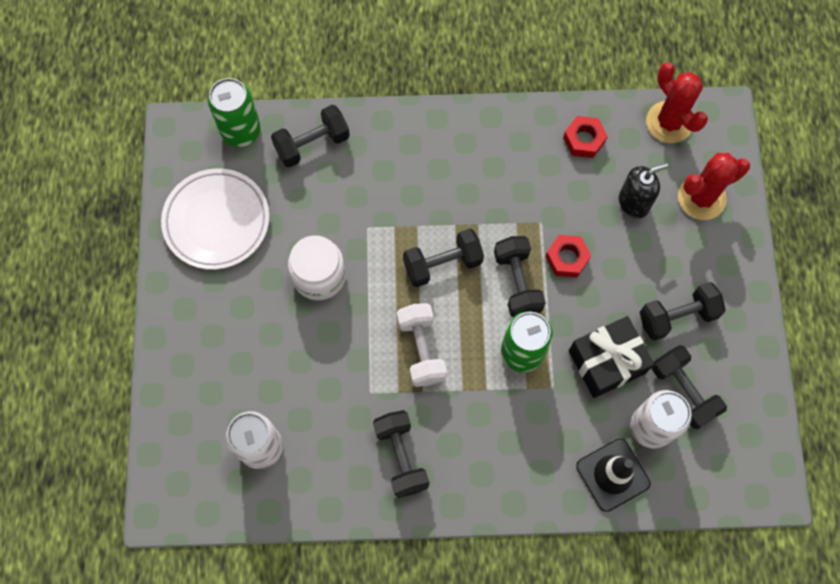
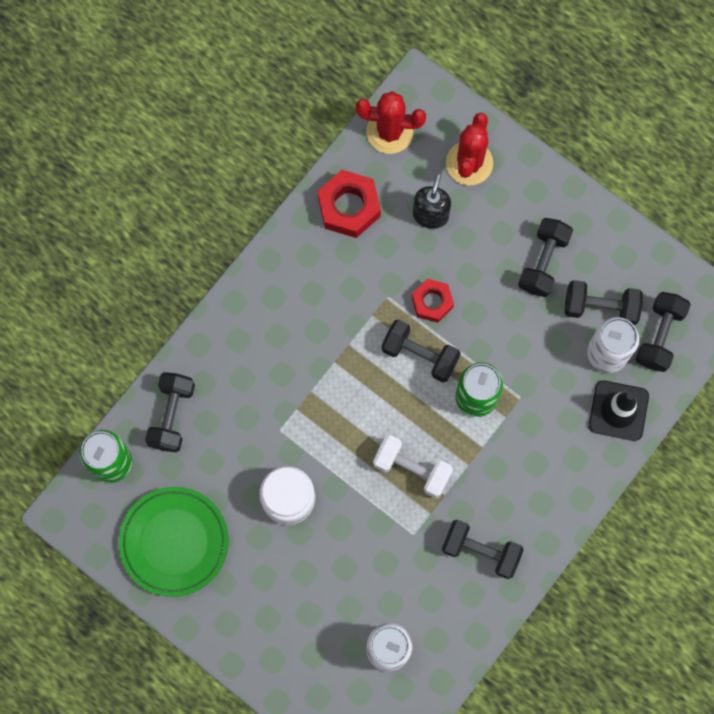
camera: 50 degrees left, 5 degrees up
(217, 221) = (174, 542): white plate -> green plate
(442, 264) = (358, 397): black dumbbell -> black dumbbell (659, 336)
(584, 140) = (349, 207): red nut -> red nut, size x1.54
(607, 362) = (534, 342): black gift -> none

